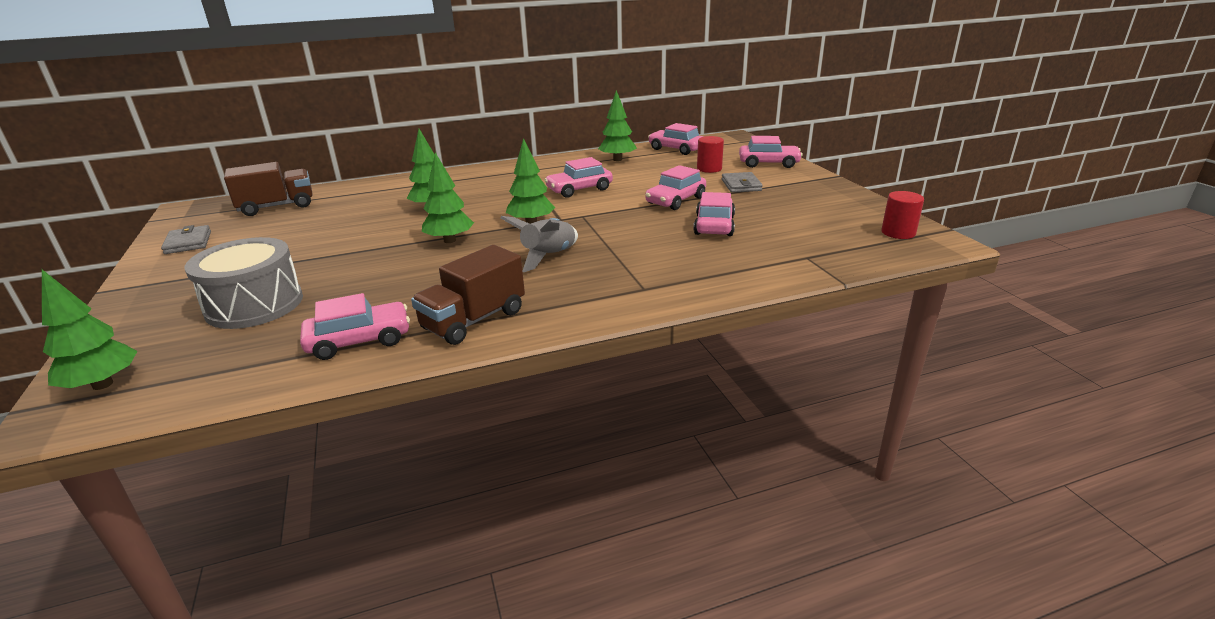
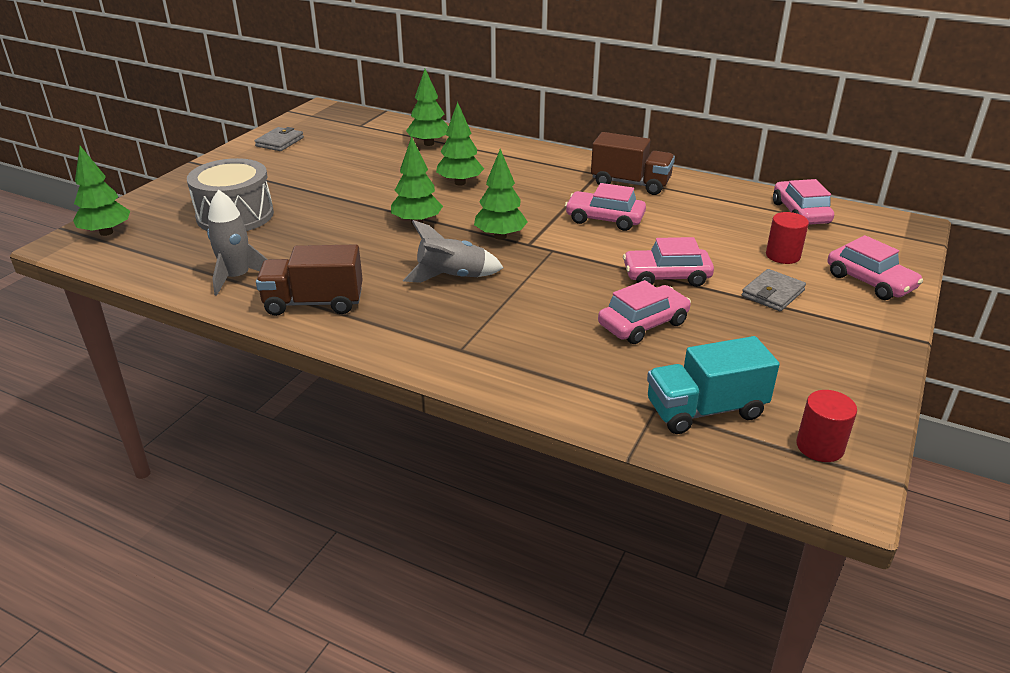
camera: 45 degrees right, 5 degrees up
(277, 206) = (370, 131): brown truck -> brown truck (630, 183)
(359, 340) = (237, 277): pink car -> grey rocket
(617, 159) = (709, 199): green tree -> green tree (429, 143)
(827, 245) = (705, 410): none -> turquoise truck

